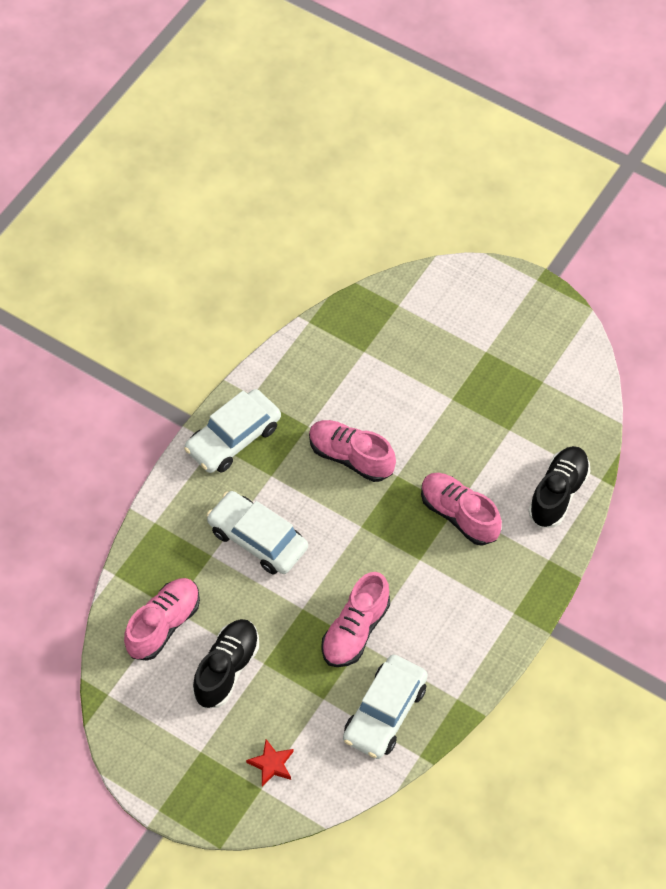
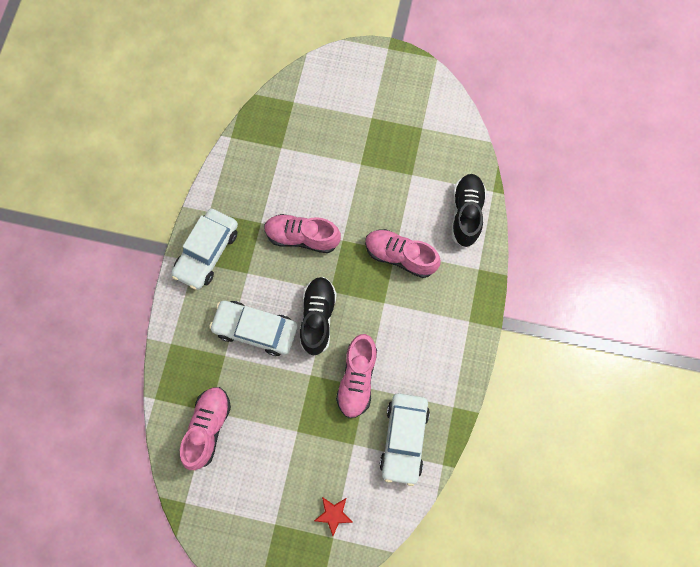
camera: 20 degrees left, 15 degrees up
(227, 669) = (270, 447): black shoe -> black shoe (318, 317)

